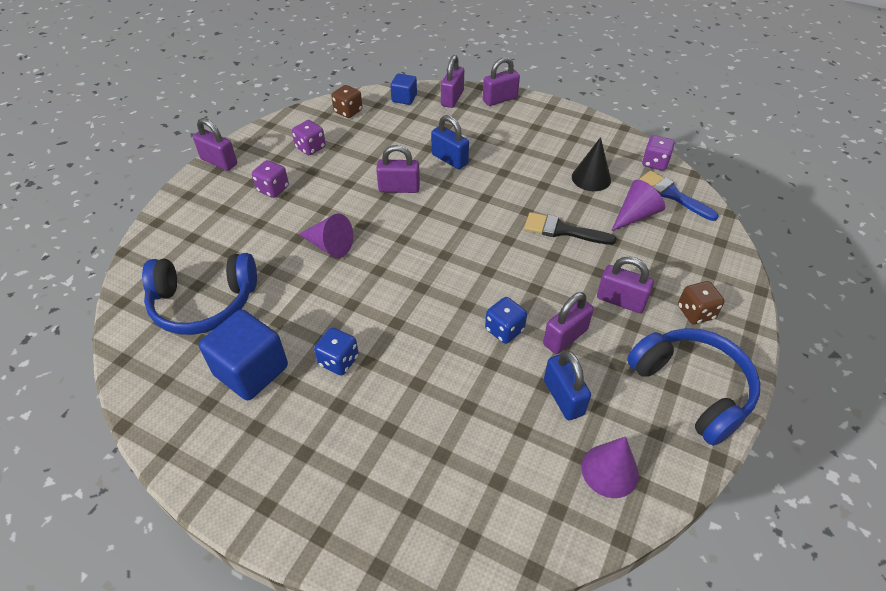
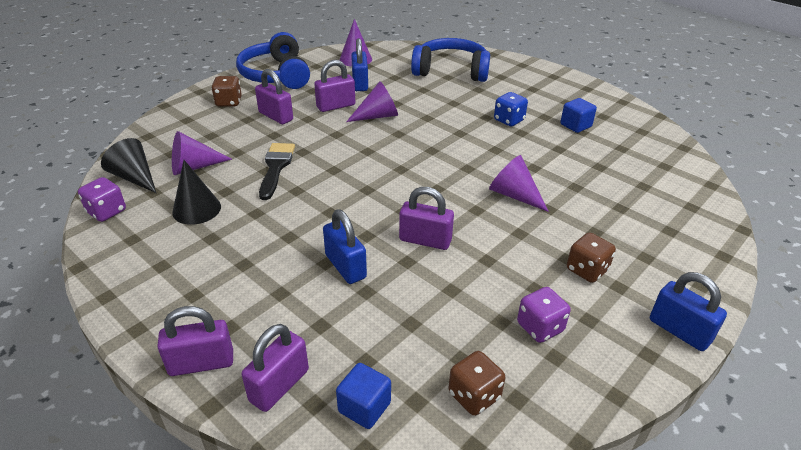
camera: 165 degrees left, 10 degrees down
(204, 303) = (630, 170): blue headphones -> blue headphones (451, 71)
(219, 162) = (679, 331): purple padlock -> blue padlock
(251, 371) = (575, 125): blue cube -> blue cube, size x0.56
(273, 189) = (587, 270): purple dice -> brown dice
(504, 330) = (377, 116): blue dice -> purple cone
(562, 230) = (276, 167): black brush -> black brush turned 120 degrees counterclockwise
(672, 195) = (135, 177): blue brush -> black cone

